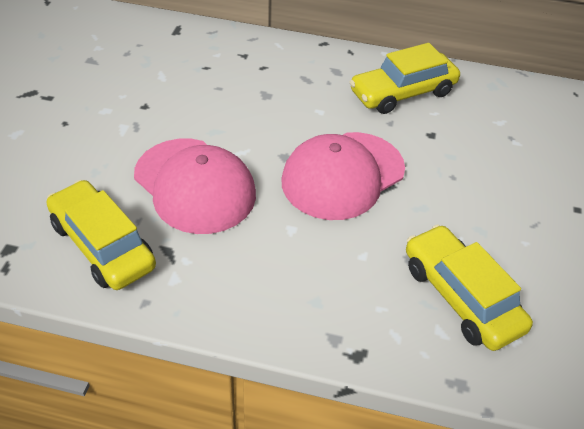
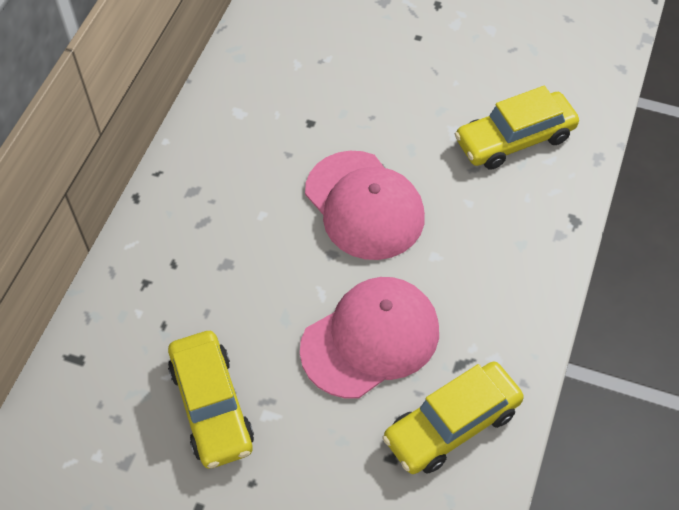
camera: 80 degrees left, 10 degrees up
(402, 93) = (240, 135): yellow car -> yellow car (211, 406)

